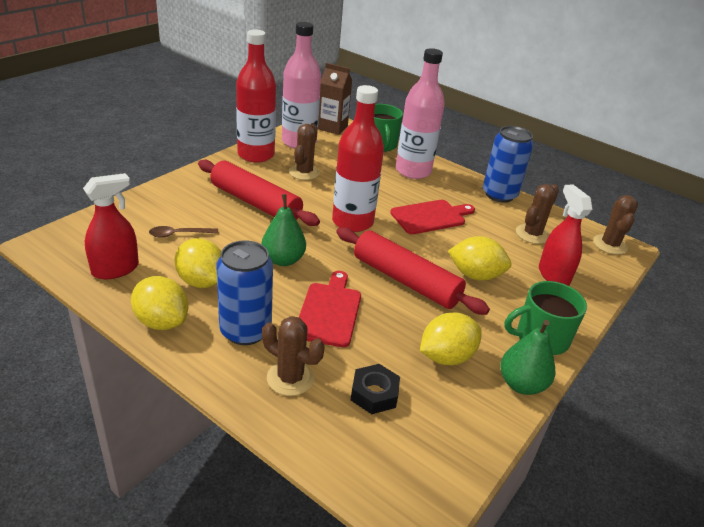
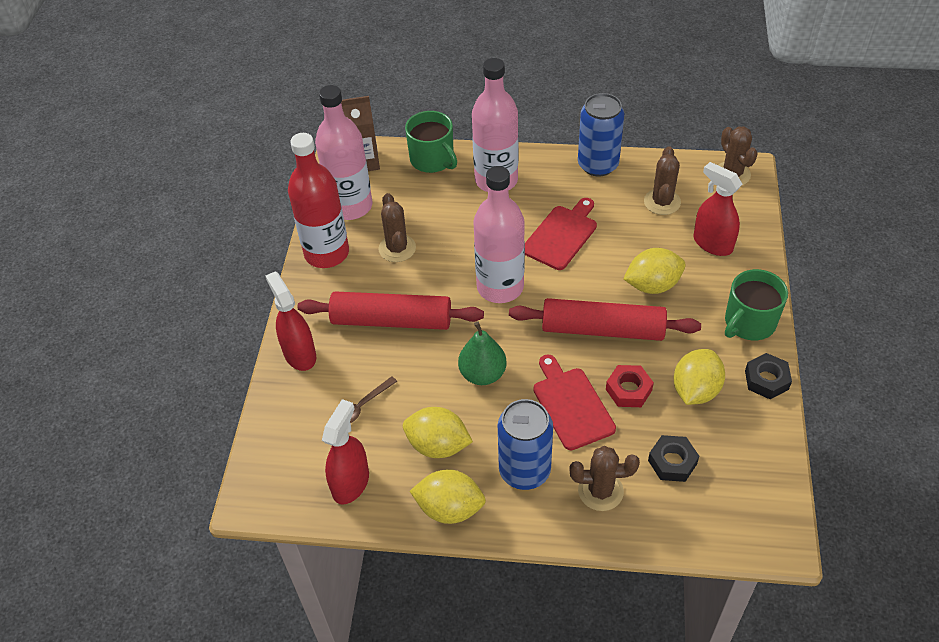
camera: 25 degrees left, 15 degrees up
(175, 190) = (299, 354): none -> red spray bottle
(352, 222) = (500, 287): red bottle -> pink bottle
(387, 326) = (628, 390): none -> red nut
(521, 384) = (766, 380): green pear -> black nut

